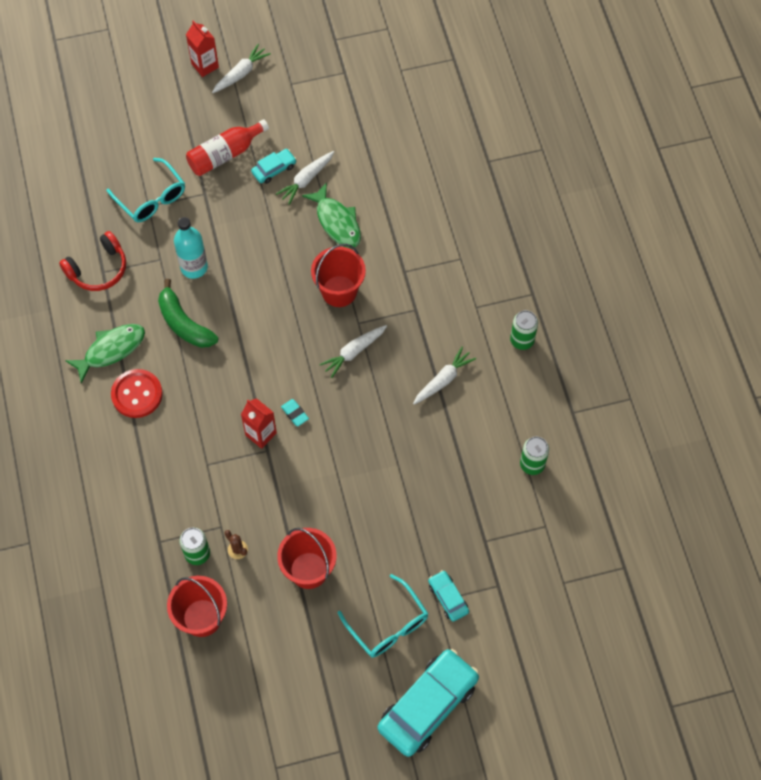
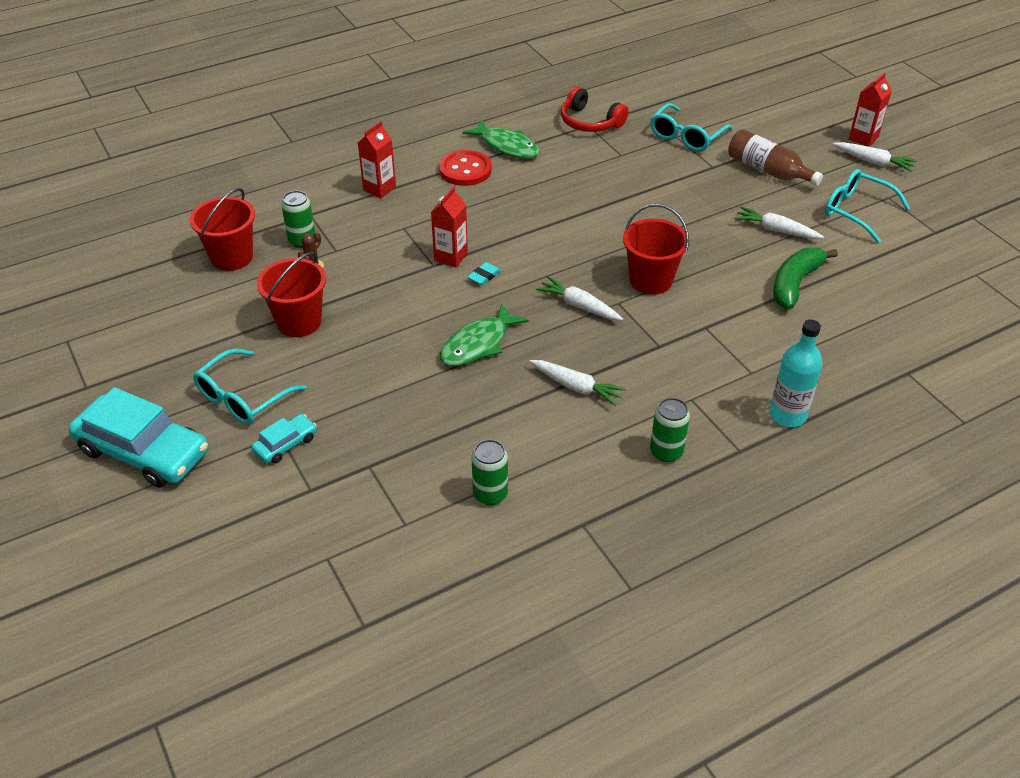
camera: 75 degrees right, 20 degrees down
(140, 474) = (379, 189): none -> red carton
(184, 323) = (556, 183): green banana -> green banana (795, 283)
(194, 267) = (624, 176): turquoise bottle -> turquoise bottle (787, 415)
(225, 154) = (768, 170): red bottle -> brown bottle
(274, 169) = (773, 205): turquoise car -> none
(301, 114) = (856, 211): none -> turquoise glasses
(337, 222) = (738, 262): green fish -> green fish (478, 344)

